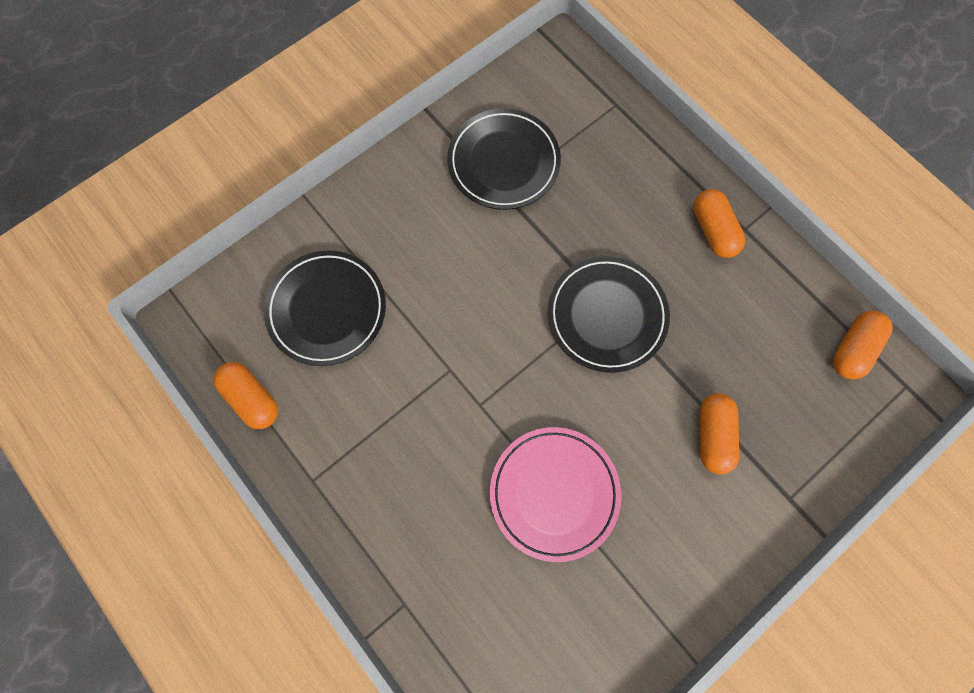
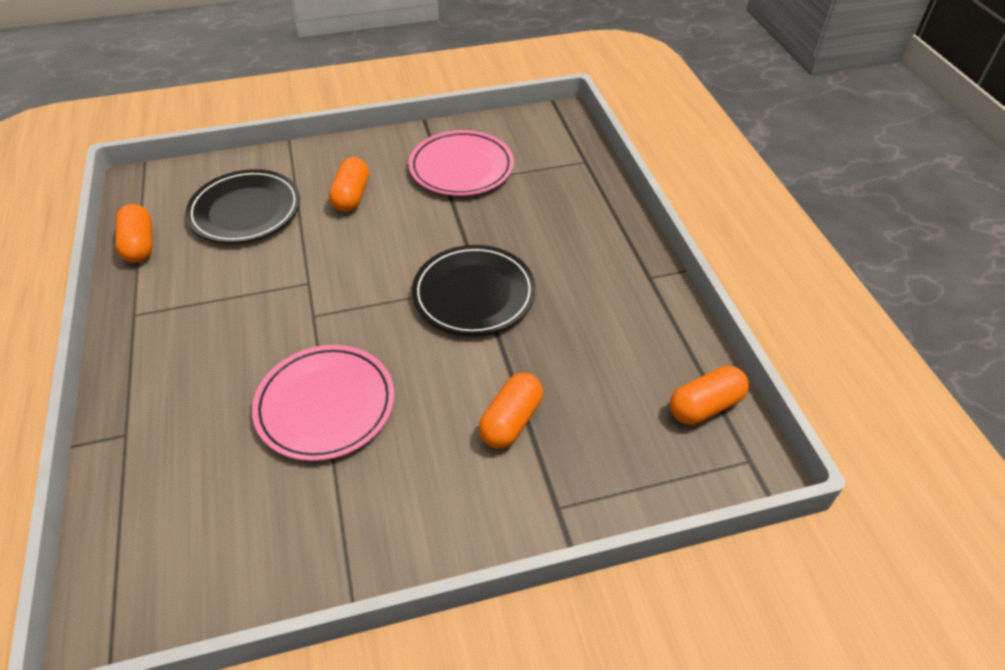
camera: 25 degrees right, 25 degrees down
(503, 162) = (461, 168): black plate -> pink plate
(713, 230) = (617, 268): orange capsule -> orange capsule (351, 196)

